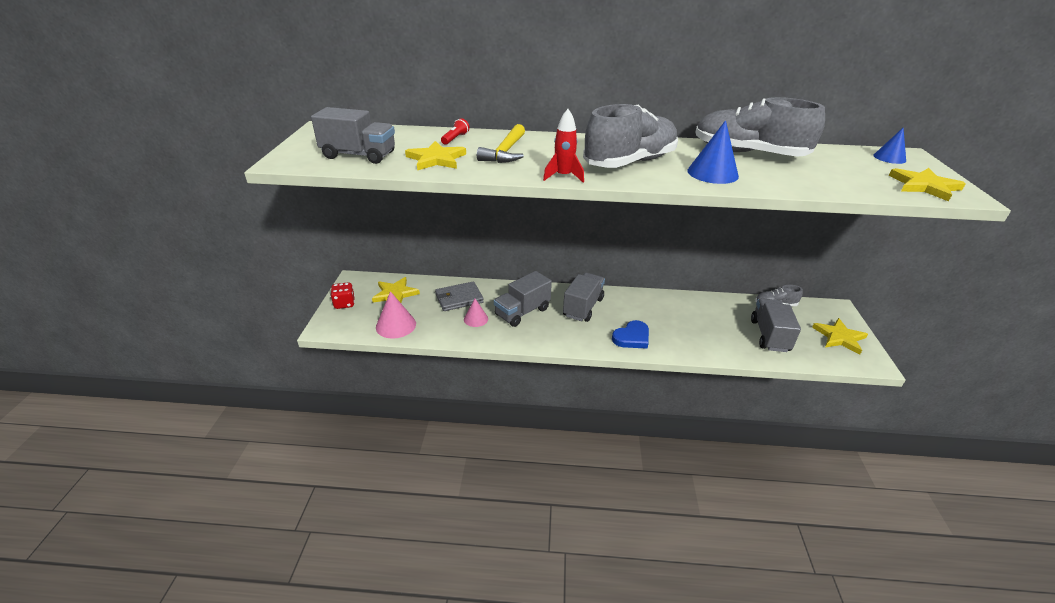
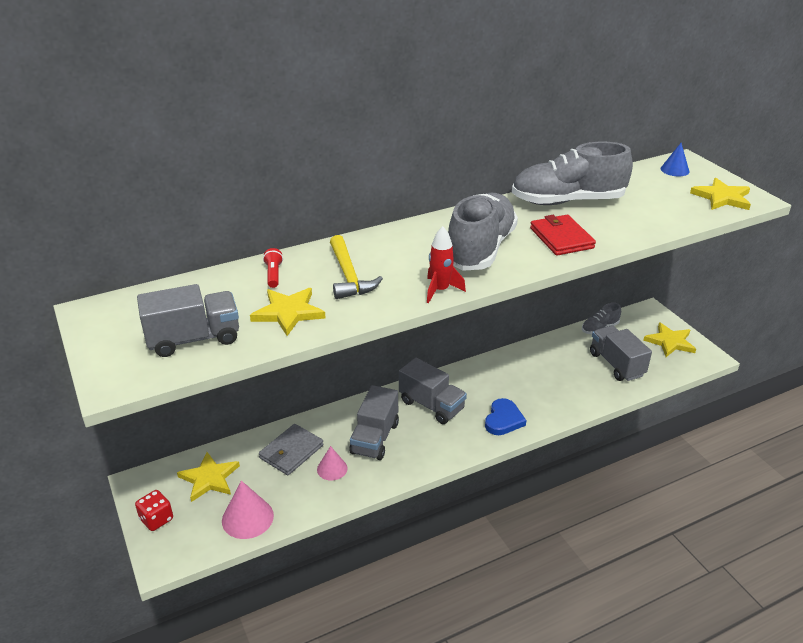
camera: 30 degrees left, 0 degrees up
(583, 307) = (431, 405): grey truck -> grey truck turned 135 degrees clockwise
(712, 173) = (561, 238): blue cone -> red wallet

